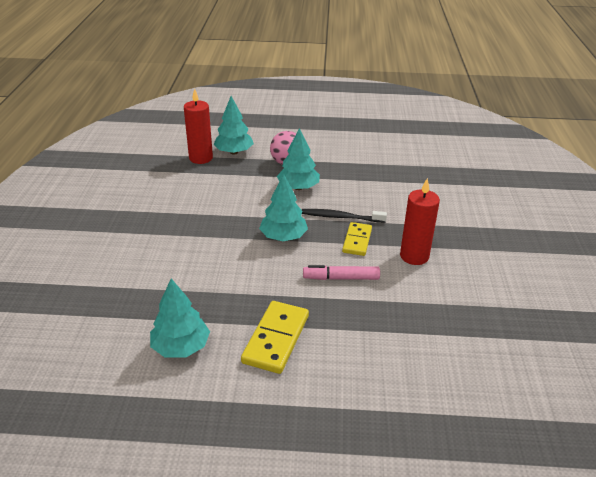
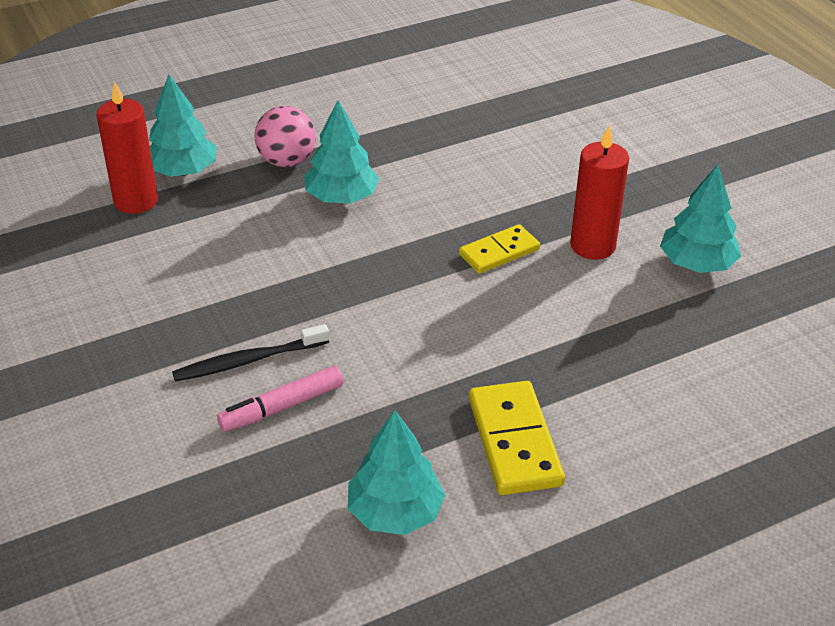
camera: 30 degrees left, 5 degrees up
(283, 237) = (391, 287): turquoise tree -> turquoise tree (697, 264)
(341, 217) = (446, 223): black toothbrush -> black toothbrush (248, 361)
(341, 278) = (524, 317): pink marker -> pink marker (281, 407)
(357, 240) = (499, 252): yellow domino -> yellow domino turned 75 degrees clockwise

